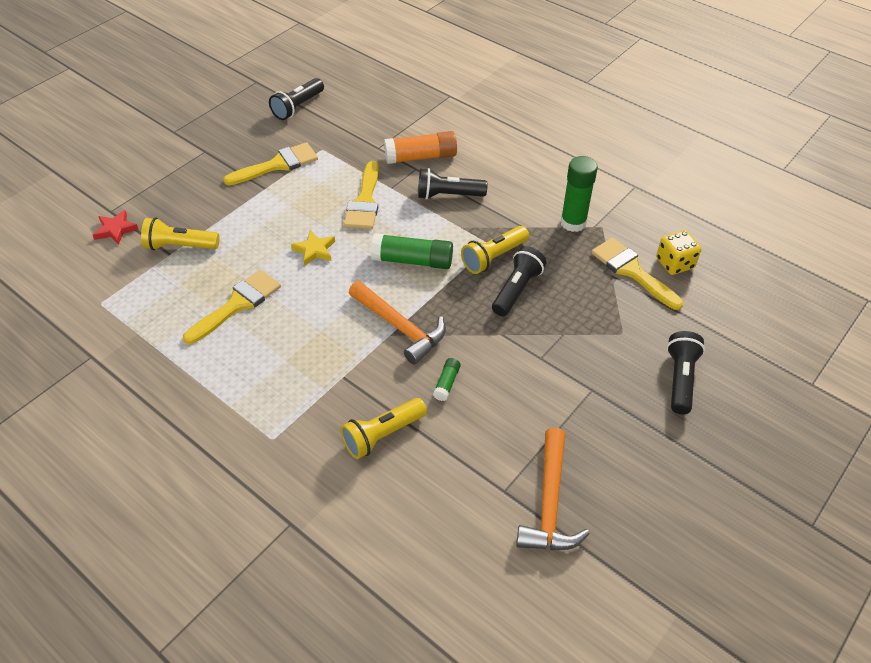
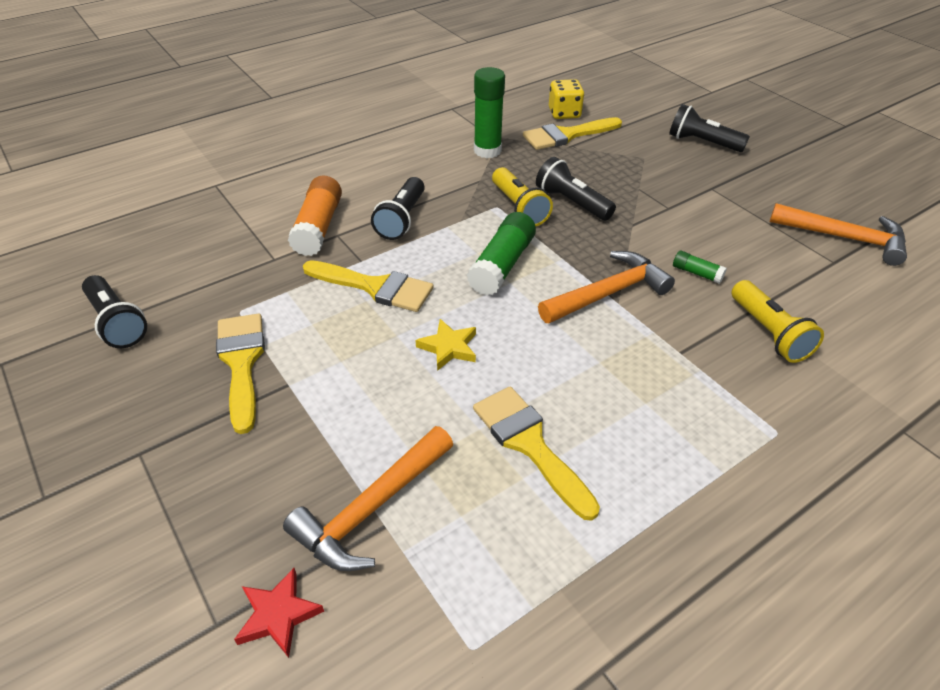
camera: 75 degrees left, 5 degrees down
(180, 246) = (371, 509): yellow flashlight -> orange hammer

